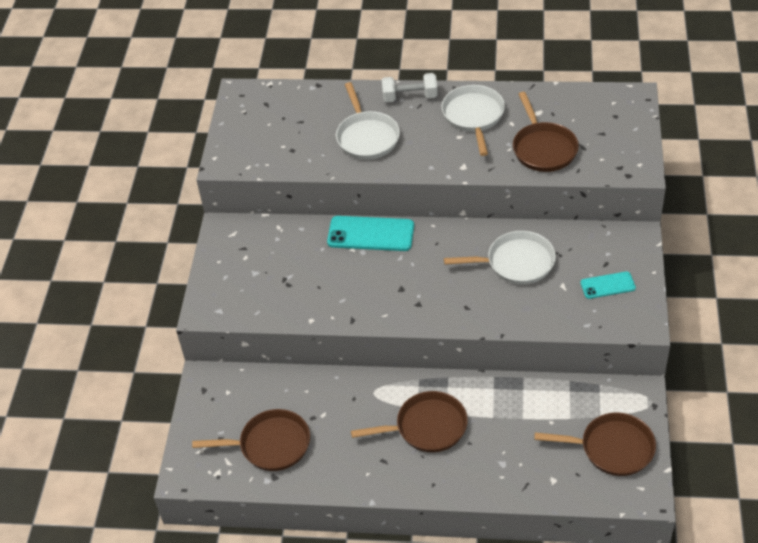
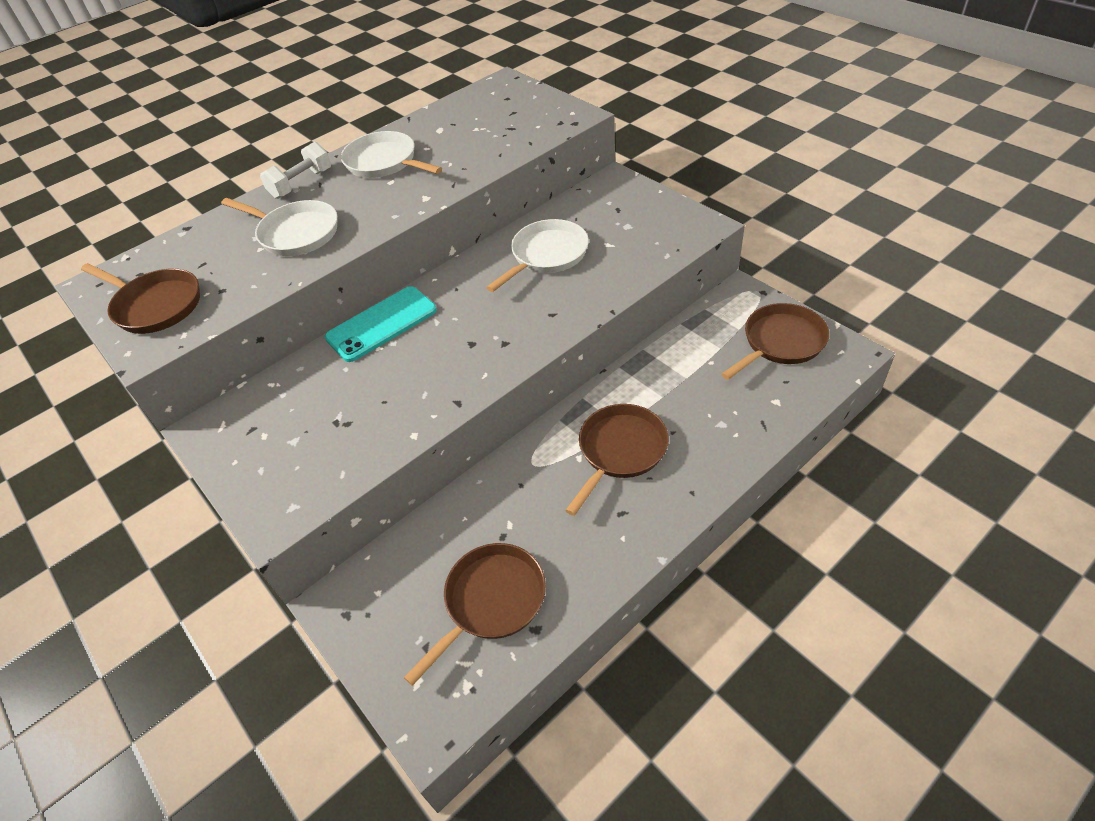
camera: 45 degrees left, 0 degrees up
(543, 148) = (479, 147): brown pan -> brown pan (155, 305)
(607, 285) = (641, 221): turquoise phone -> none

